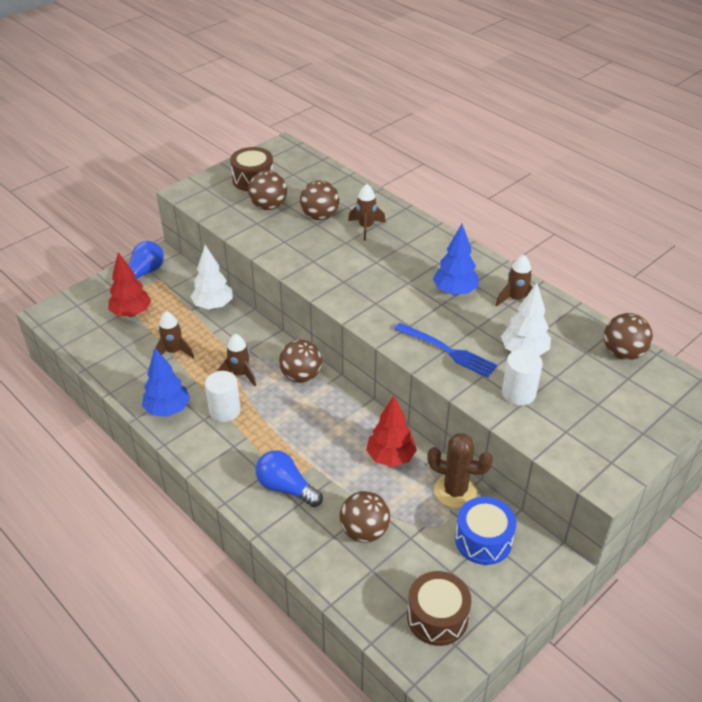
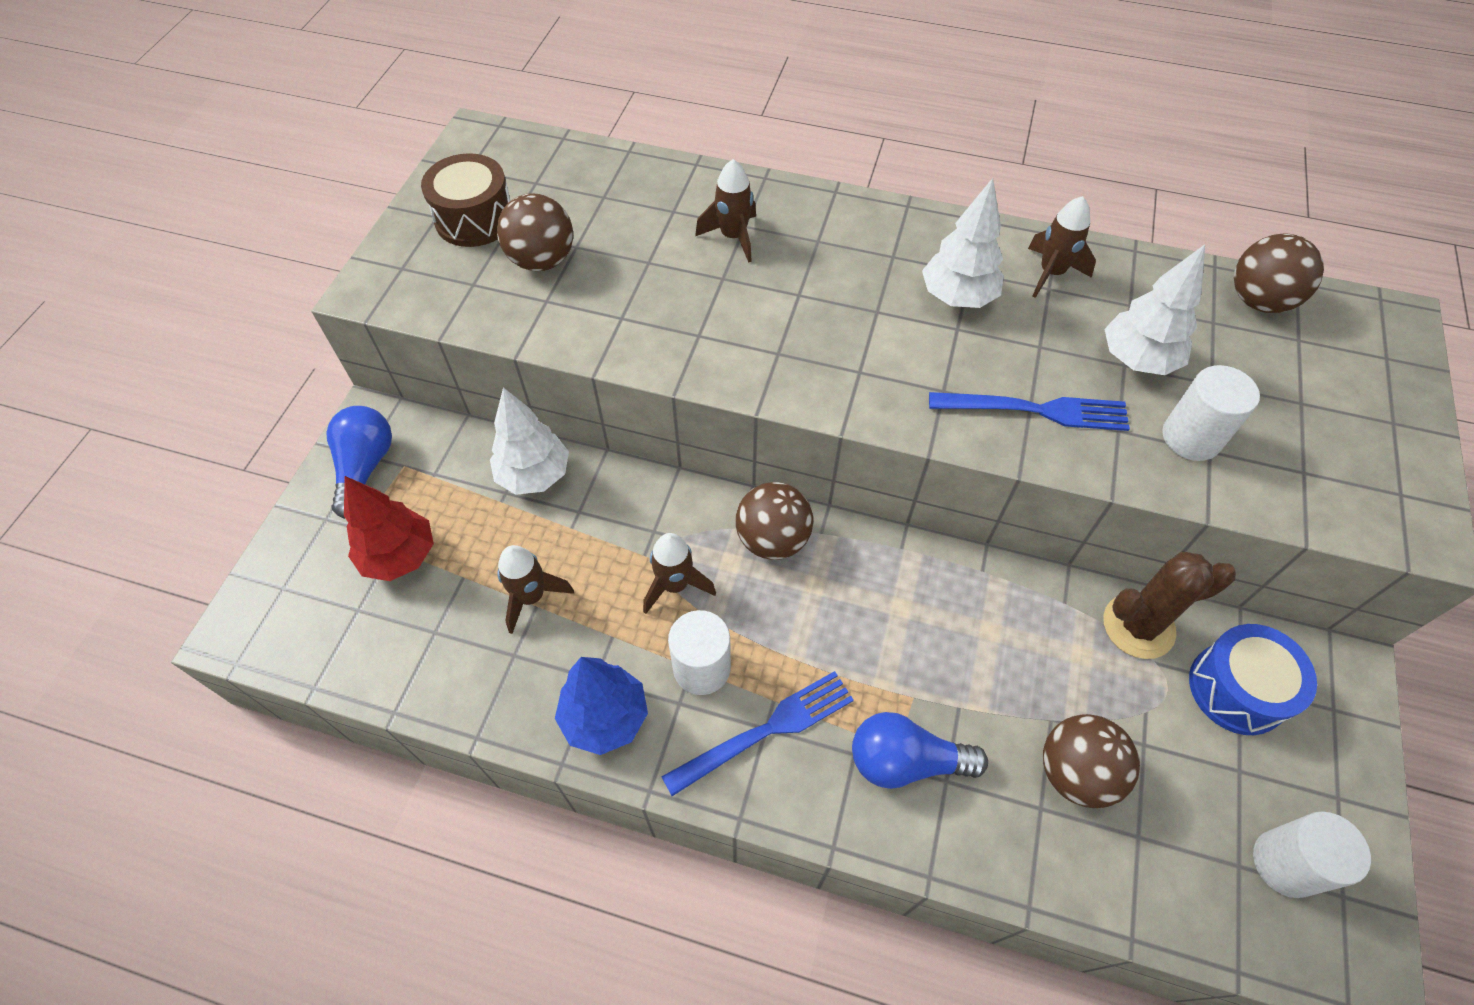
camera: 30 degrees left, 15 degrees up
(234, 446) = (767, 729): none -> blue fork
(320, 216) = (643, 245): brown ball -> none
(390, 457) = (1010, 617): red tree -> none
(437, 617) = (1285, 863): brown drum -> white cylinder
(454, 291) = (957, 297): blue tree -> white tree

